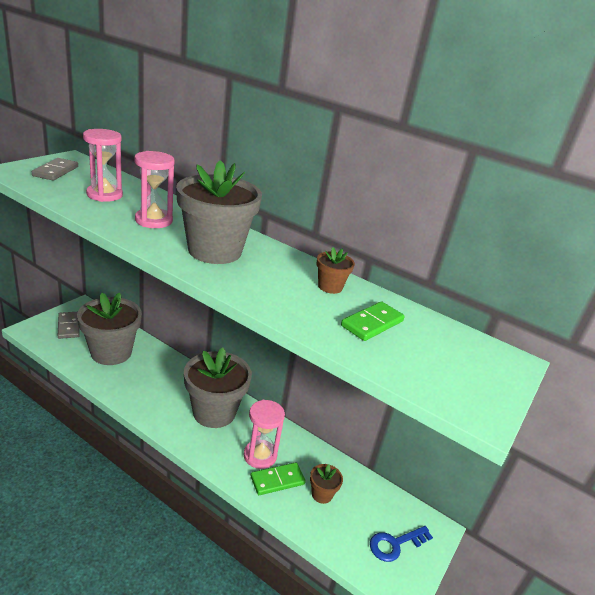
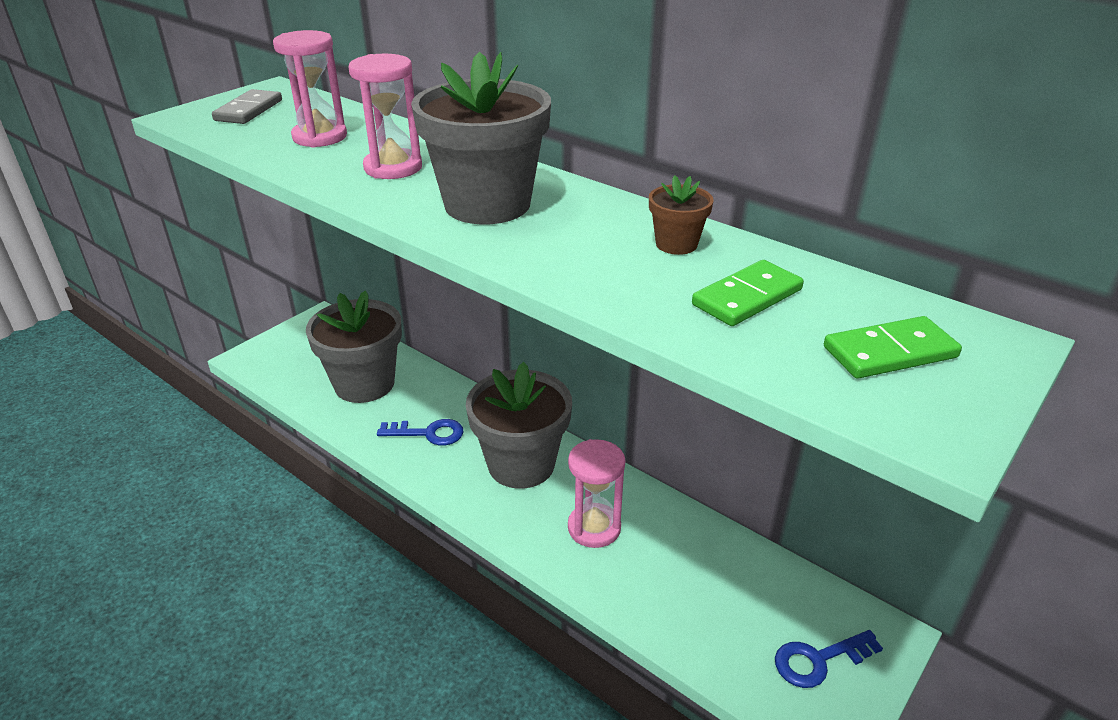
camera: 10 degrees right, 5 degrees up
(68, 326) = (302, 350): grey domino -> none
(154, 388) = (428, 433): none -> blue key
(277, 480) = (622, 565): green domino -> green domino (890, 352)
(322, 494) = (695, 584): brown flower pot -> none

